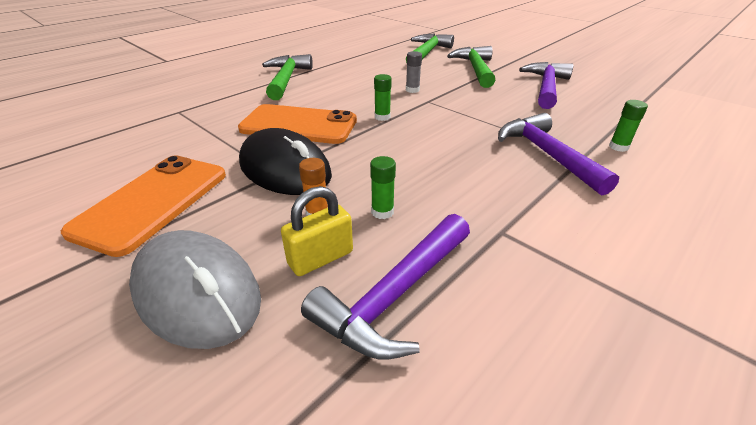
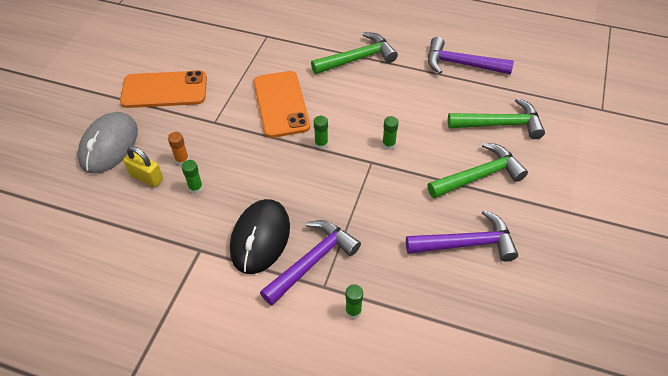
camera: 65 degrees right, 15 degrees up
(285, 169) = (220, 125): black mouse -> black mouse (260, 238)
(395, 295) = (131, 216): purple hammer -> purple hammer (461, 64)
(412, 90) = (388, 144): grey glue stick -> green glue stick

